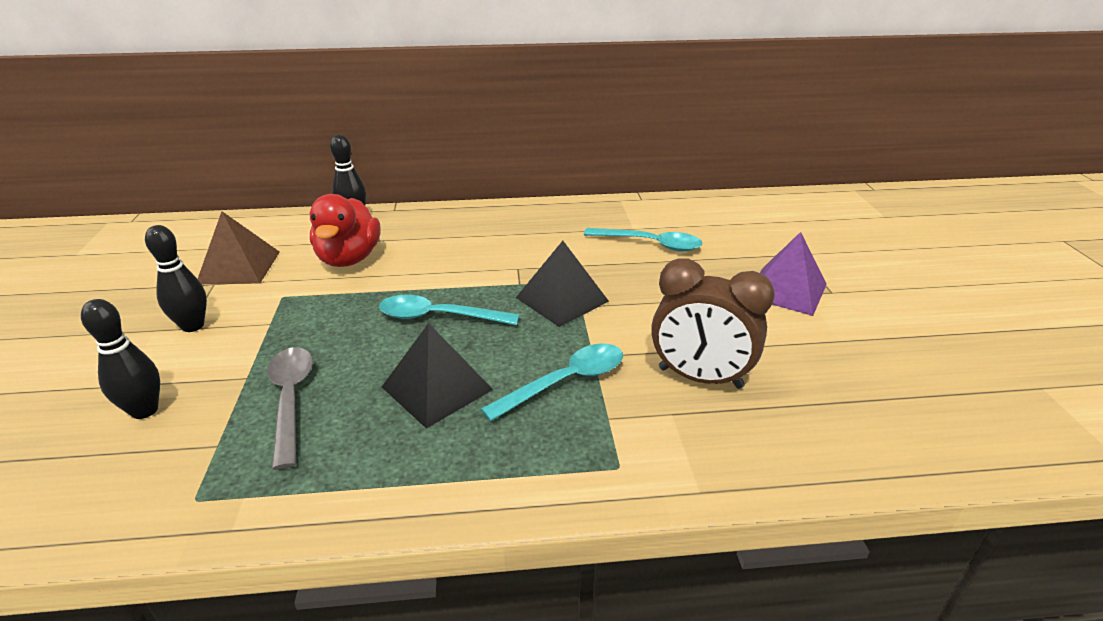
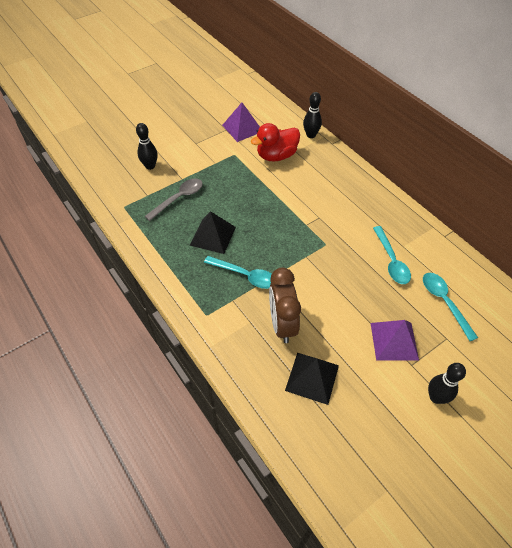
camera: 60 degrees right, 20 degrees up
(193, 326) = (198, 144): black bowling pin -> black bowling pin (436, 397)
(239, 267) = (242, 128): brown pyramid -> purple pyramid
(438, 317) = (257, 210): turquoise spoon -> turquoise spoon (444, 302)
(562, 299) = (305, 247): black pyramid -> black pyramid (312, 378)

